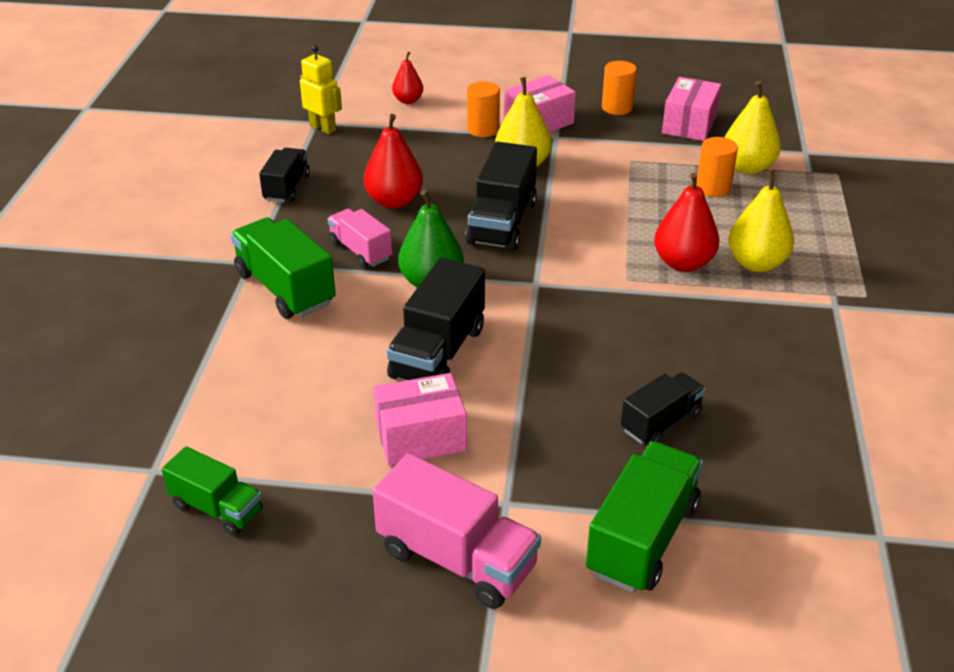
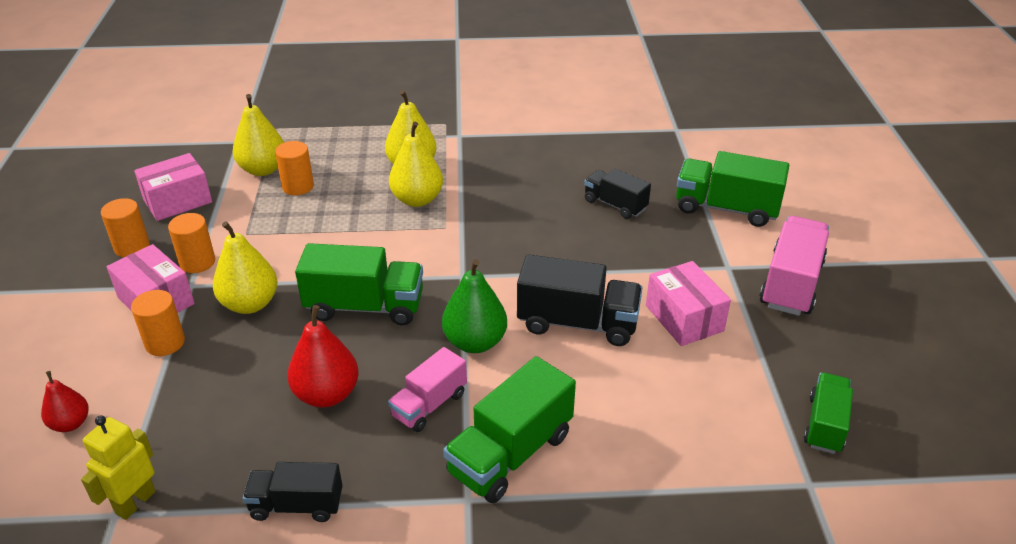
camera: 100 degrees left, 0 degrees up
(502, 223) = (365, 307): black truck -> green truck
(588, 138) = (197, 262): none -> orange cylinder
(683, 263) = (417, 200): red pear -> yellow pear
(689, 124) = (177, 201): pink box -> pink box turned 45 degrees counterclockwise

